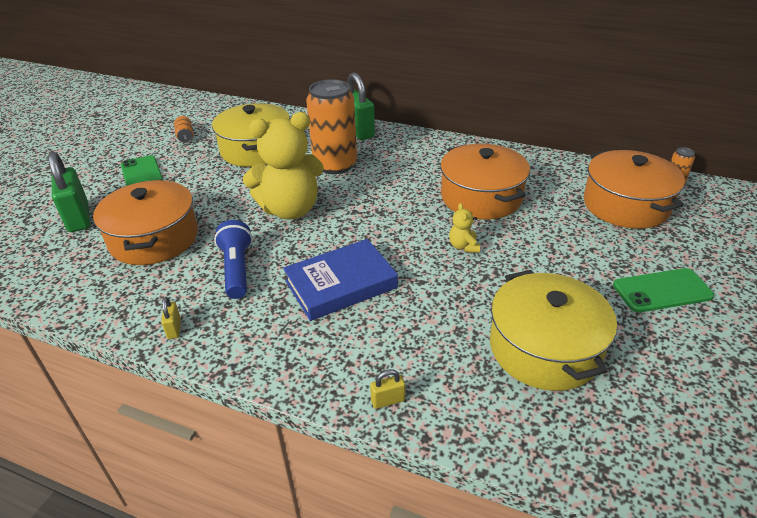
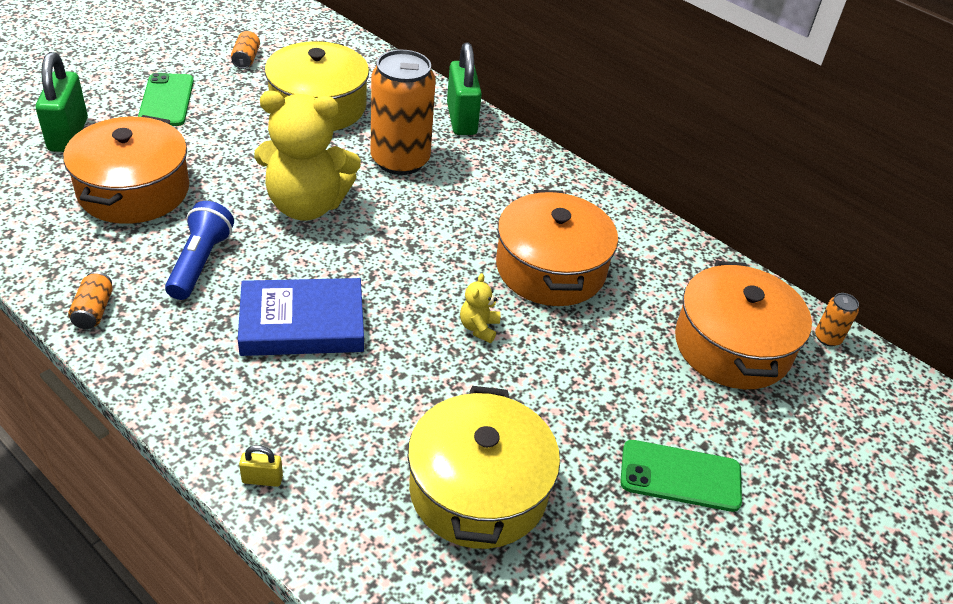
camera: 15 degrees right, 5 degrees up
(174, 329) = (94, 311): yellow padlock -> orange can

